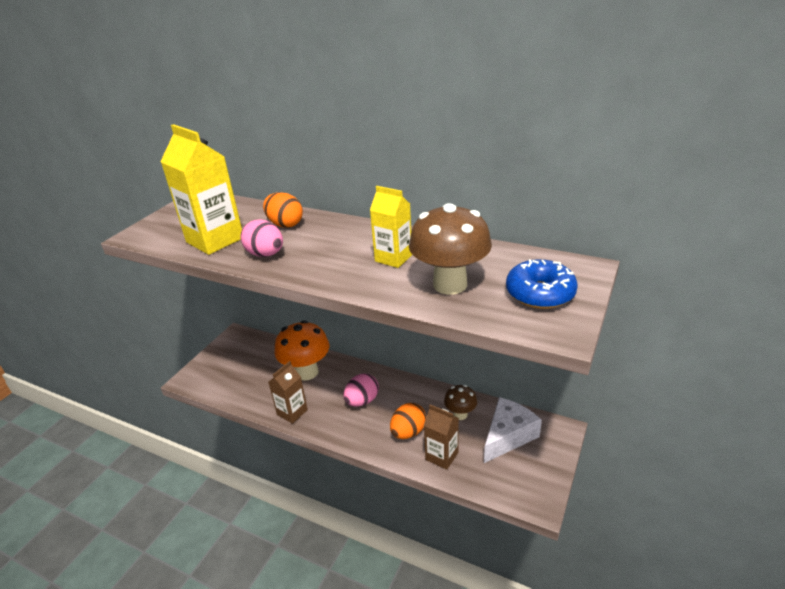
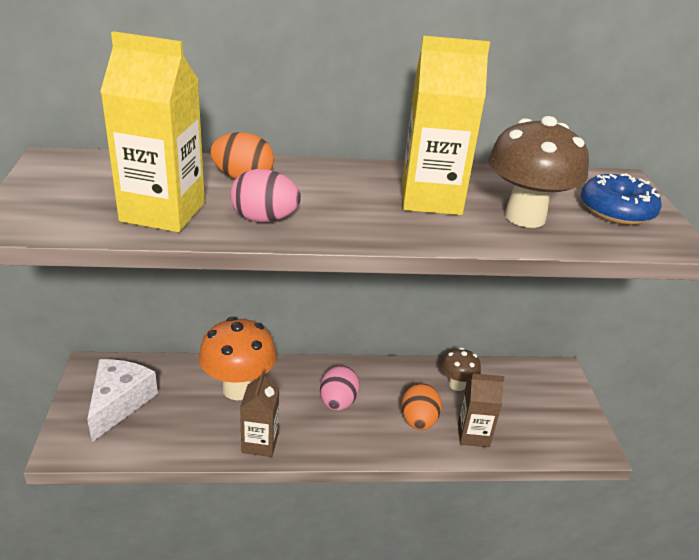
camera: 35 degrees left, 0 degrees up
(393, 258) = (431, 199): yellow carton -> yellow carton, size x1.65
(508, 436) = (519, 392): white cheese -> white cheese (119, 403)

